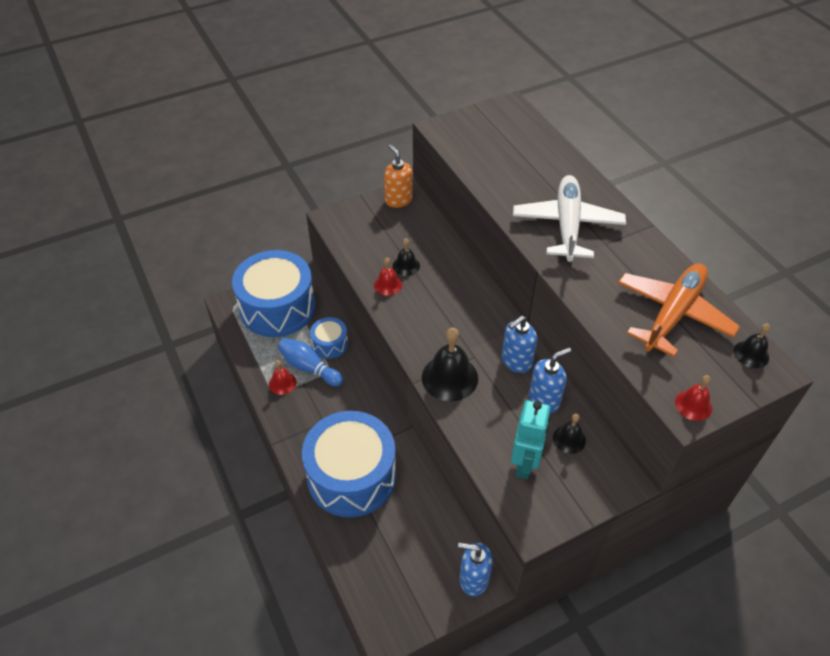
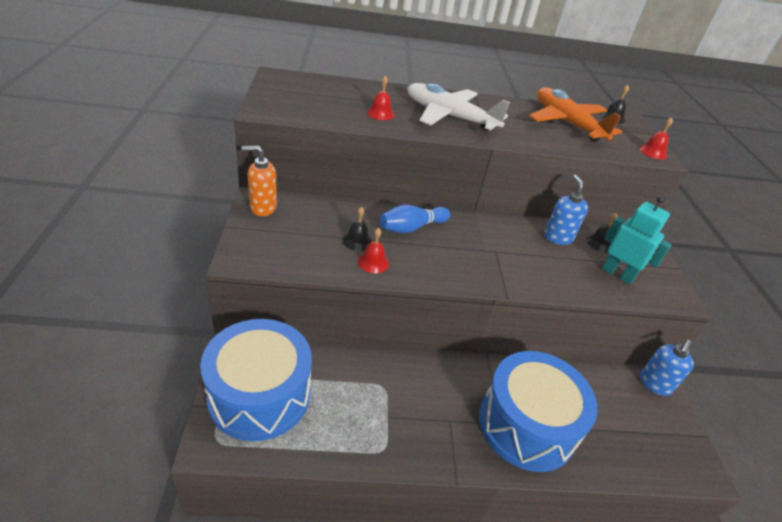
camera: 70 degrees left, 10 degrees down
(282, 383) = (376, 437): red bell -> red bell (380, 113)
(309, 368) = (370, 402): blue bowling pin -> blue bowling pin (411, 228)
(330, 344) = (349, 370): blue drum -> none
(450, 377) = (512, 274): black bell -> none
(516, 361) = (512, 233): blue soap dispenser -> none

